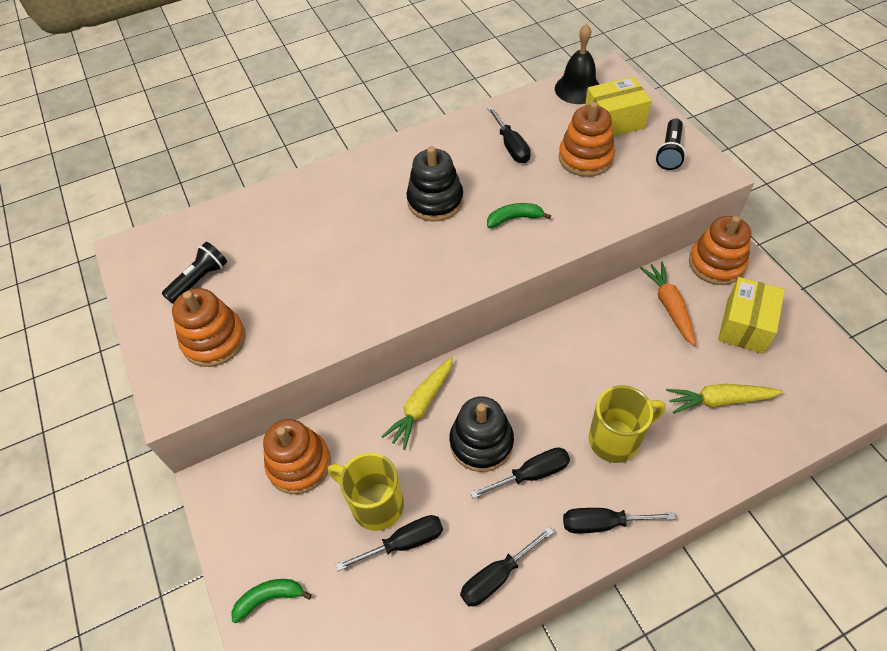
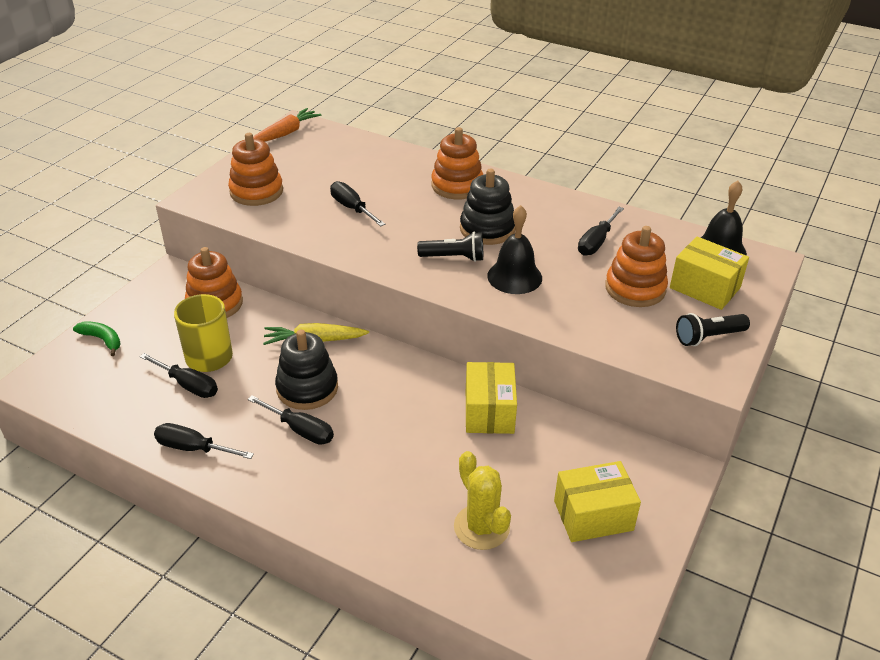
camera: 50 degrees right, 15 degrees down
(199, 280) = (301, 162): black flashlight -> black flashlight (454, 257)
(514, 218) = (514, 277): green banana -> black bell
(600, 327) = (489, 411): none -> yellow box
(603, 523) = (286, 493): black screwdriver -> black screwdriver (352, 208)
(616, 439) = (377, 469): yellow mug -> none
(669, 306) = (561, 449): orange carrot -> orange carrot (285, 133)
(716, 264) = (652, 465): orange stacking toy -> orange stacking toy (457, 186)
(719, 400) = (481, 527): yellow carrot -> yellow cactus

